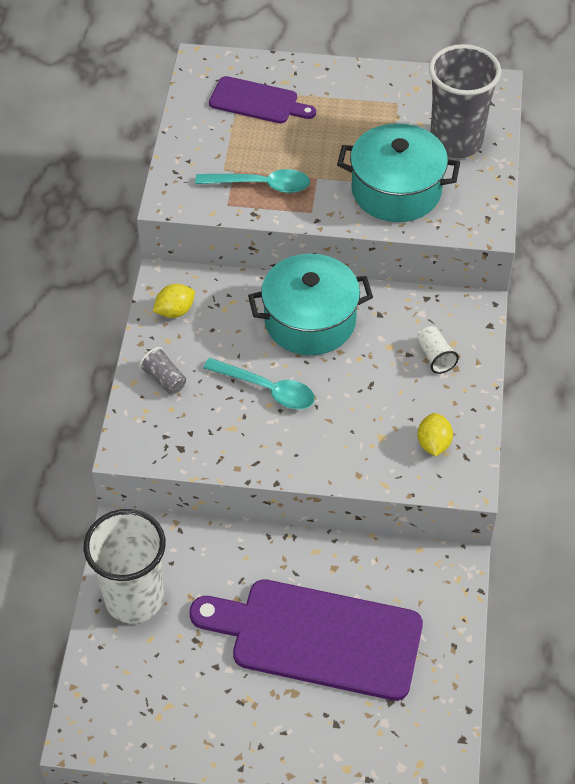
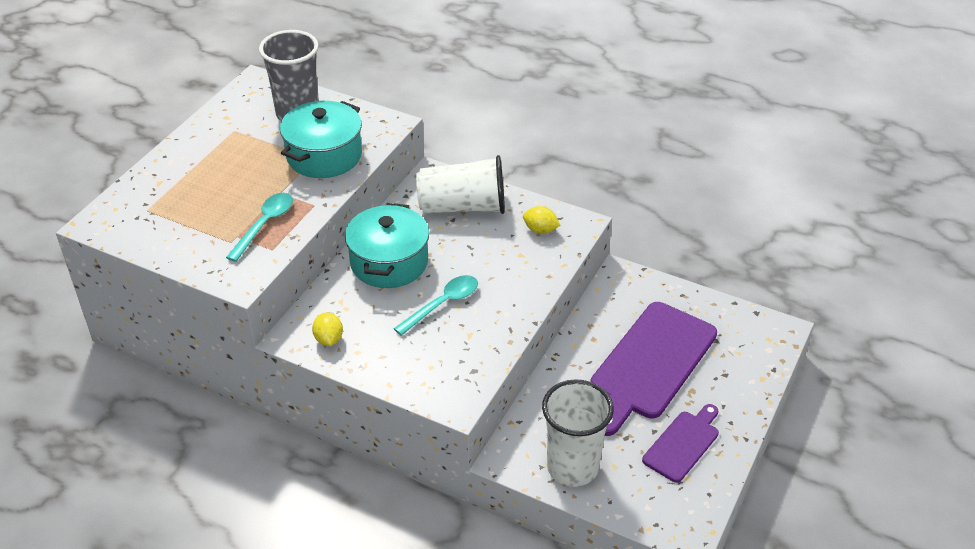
camera: 70 degrees left, 10 degrees down
(164, 379) = (397, 363): grey cup -> none
(257, 101) = (169, 203): purple cutting board -> purple cutting board (683, 444)
(435, 357) = (463, 207): white cup -> white cup, size x2.41

